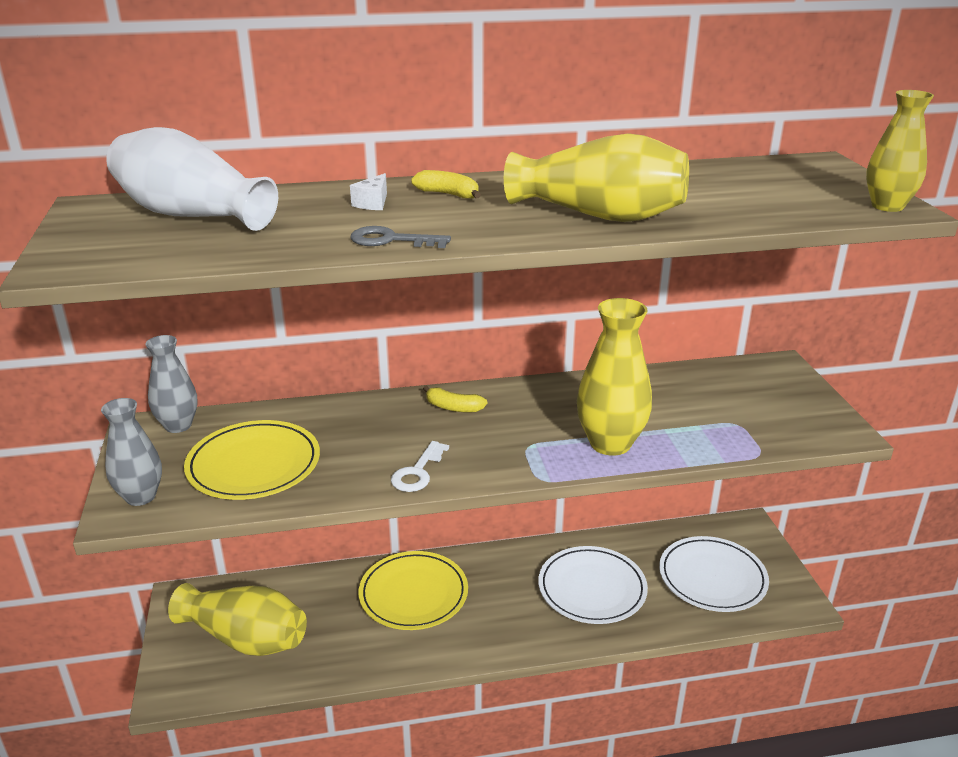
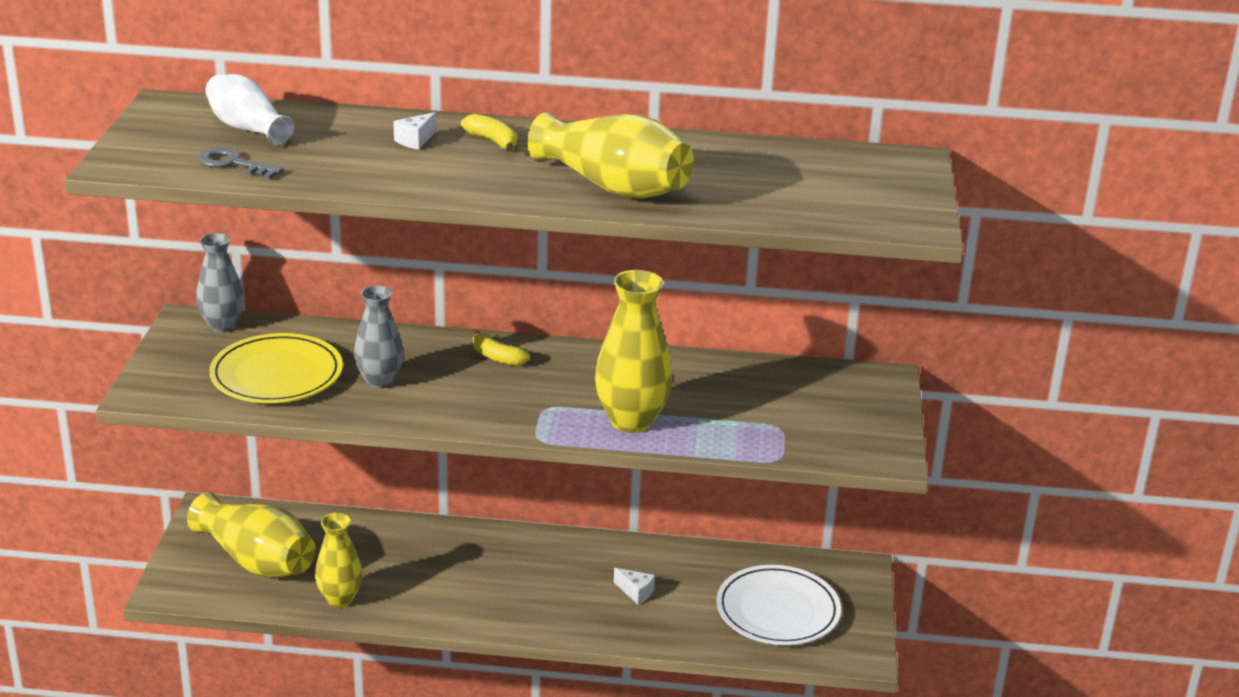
camera: 15 degrees right, 0 degrees up
(140, 496) = (165, 383): grey vase -> grey vase (379, 381)
(191, 215) = (247, 128): white vase -> white vase, size x0.65
(391, 240) = (404, 183): grey key -> grey key (233, 164)
(413, 594) = (443, 557): yellow plate -> none
(417, 472) = (425, 410): white key -> none
(592, 588) = (636, 592): white plate -> white cheese
(887, 206) = (909, 222): yellow vase -> yellow vase (340, 599)

